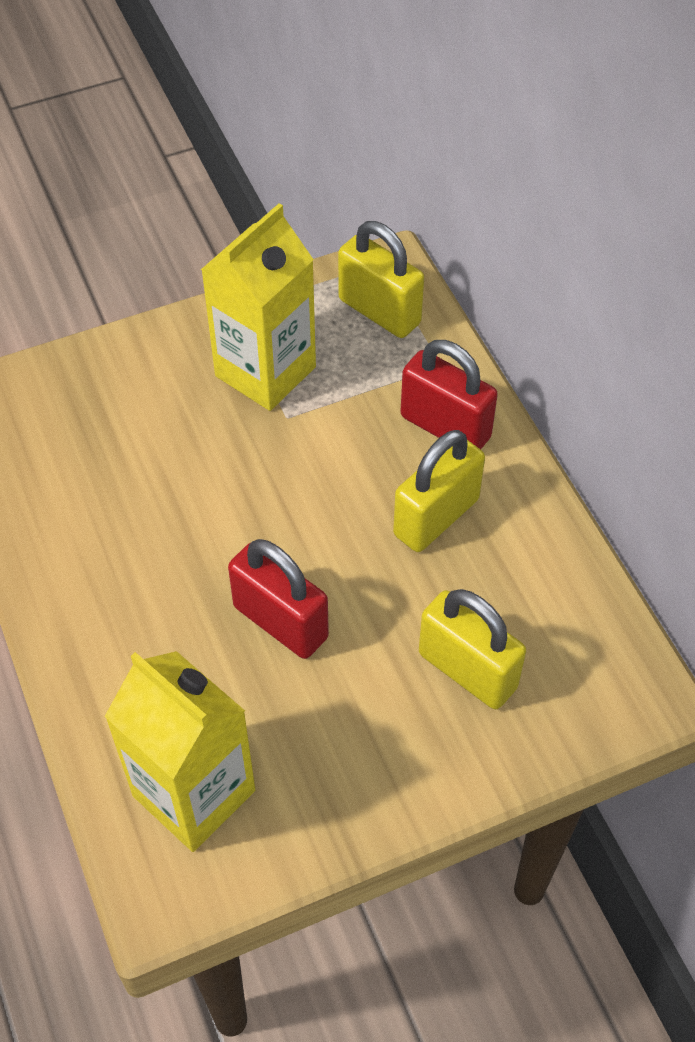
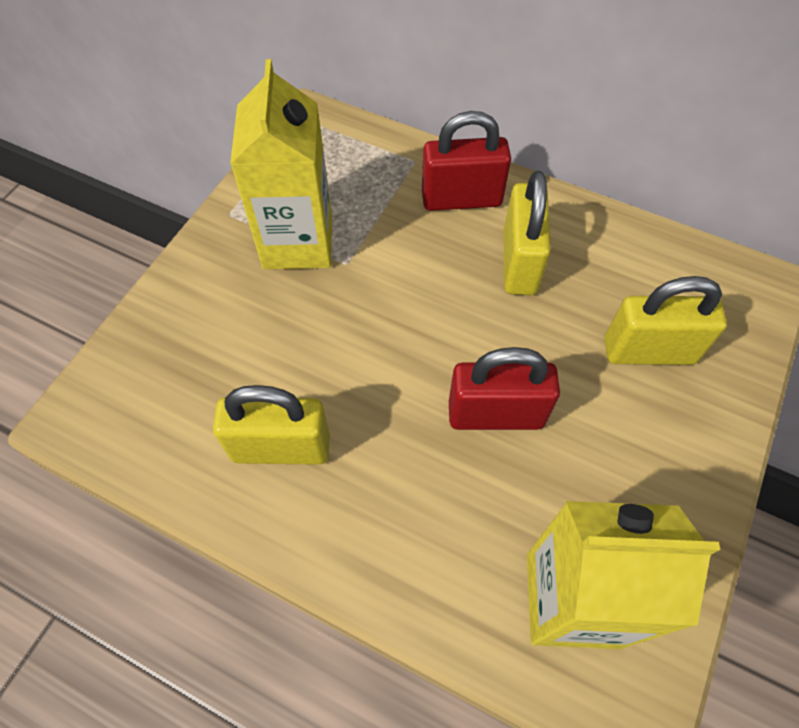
camera: 40 degrees left, 5 degrees up
(379, 311) = (337, 151): yellow padlock -> yellow padlock (281, 448)

